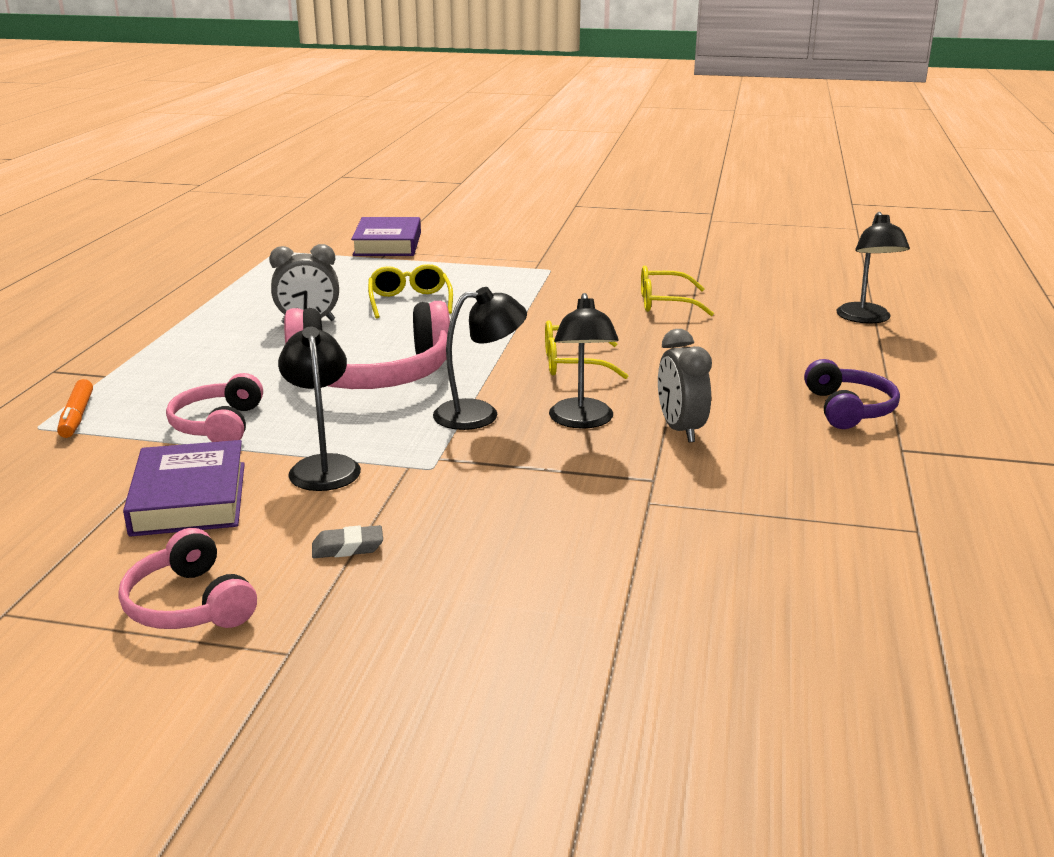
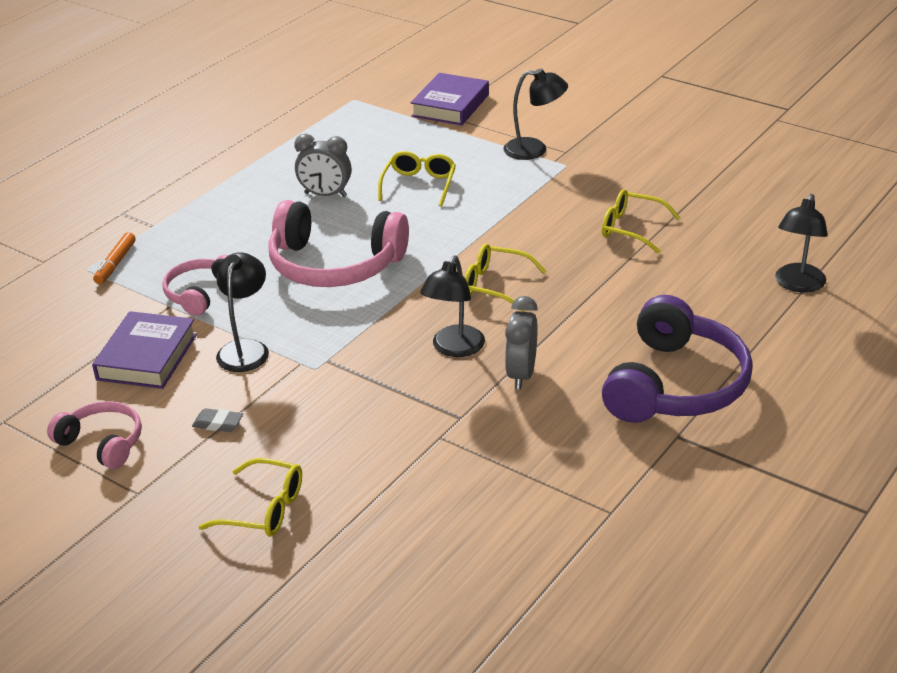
camera: 25 degrees right, 10 degrees up
(189, 604) = (102, 443): pink headphones -> pink headphones turned 135 degrees clockwise
(479, 414) = (385, 324): black lamp -> black lamp (534, 150)
(494, 627) = (264, 509): none -> yellow glasses
(848, 409) = (676, 385): purple headphones -> purple headphones, size x1.82

